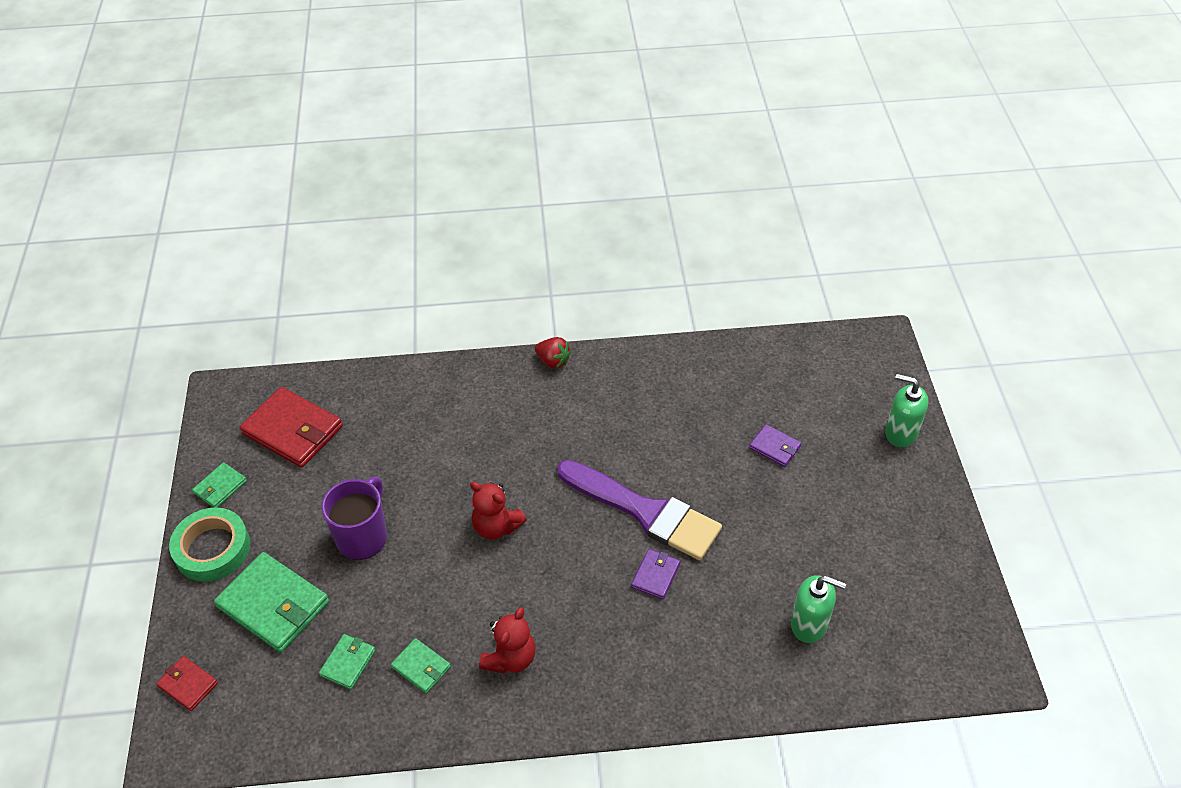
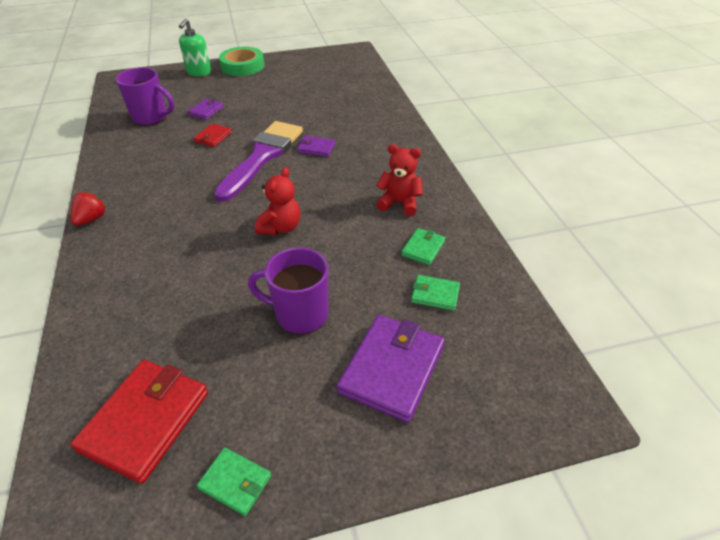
camera: 100 degrees left, 5 degrees down
(188, 684) = (505, 420): red wallet -> red wallet (213, 137)
(212, 549) = (332, 457): green tape -> green tape (242, 66)
(273, 605) = (392, 369): green wallet -> purple wallet
(761, 388) = (151, 118): none -> purple mug
(809, 624) = (341, 96): green soap dispenser -> none

